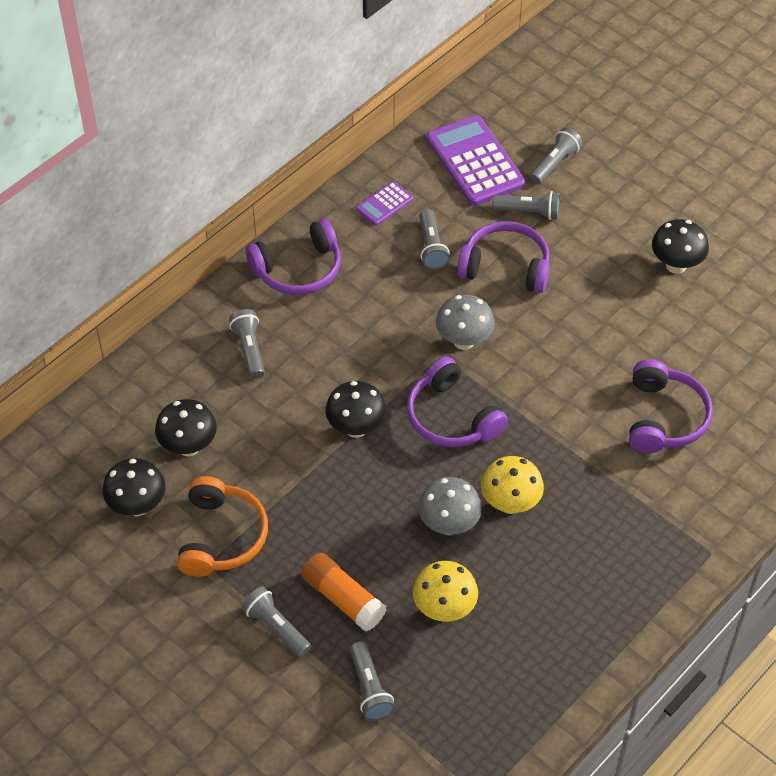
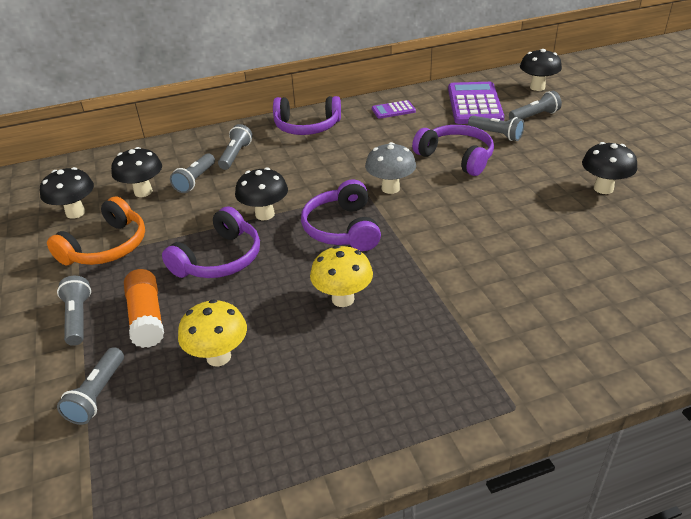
camera: 30 degrees right, 15 degrees down
(431, 247) = (408, 136): grey flashlight -> grey flashlight (195, 180)
(449, 525) = (278, 296): grey mushroom -> none
(531, 104) = (537, 87): none -> black mushroom
(664, 417) = (531, 282): purple headphones -> purple headphones (219, 259)

